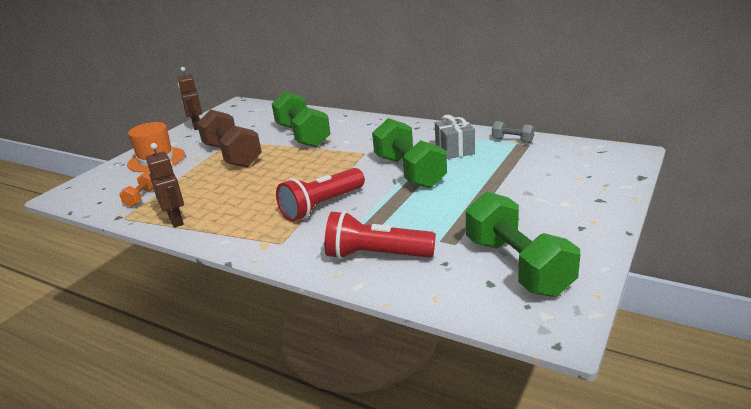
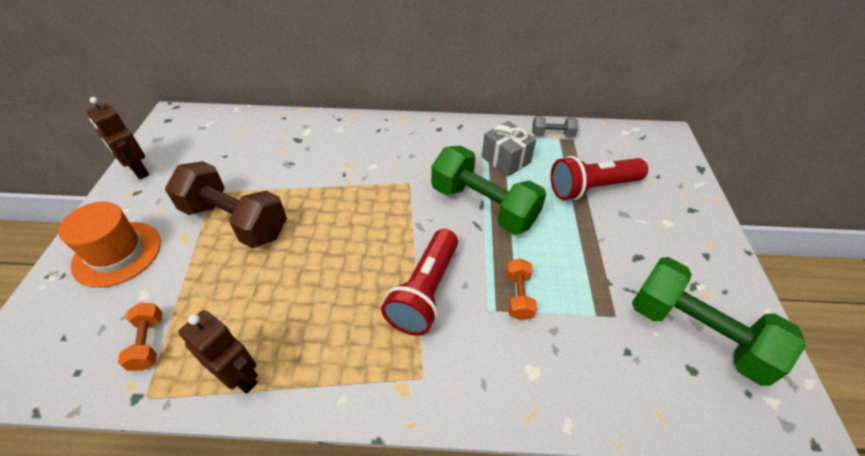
camera: 30 degrees left, 20 degrees up
(302, 136) = (309, 165): green dumbbell -> none
(376, 255) = (550, 363): red flashlight -> red flashlight (592, 188)
(387, 220) = (518, 296): none -> orange dumbbell

